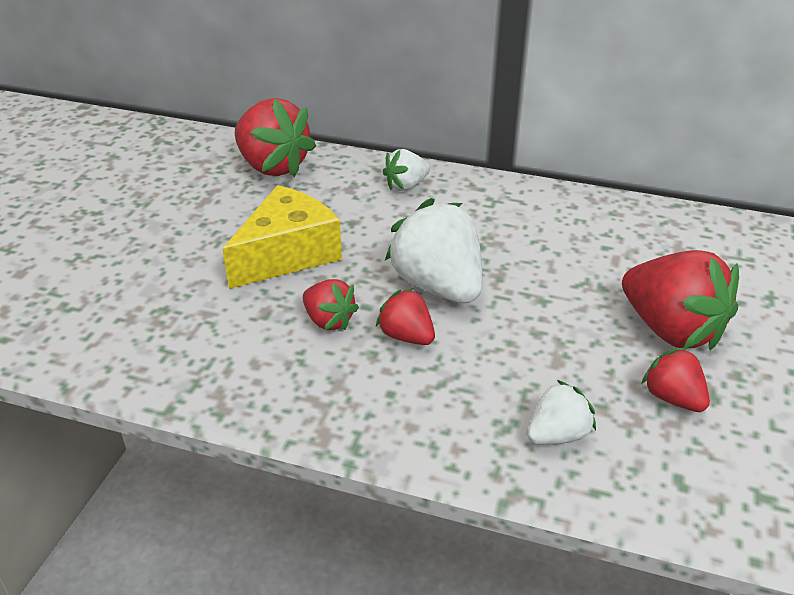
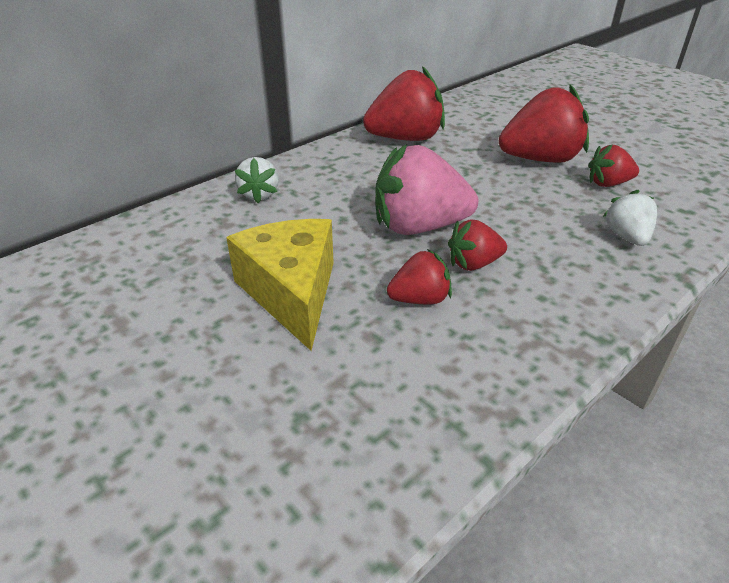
camera: 60 degrees left, 0 degrees up
(273, 166) = (123, 255): red strawberry -> red strawberry (405, 139)
(438, 286) = (419, 227): white strawberry -> pink strawberry

